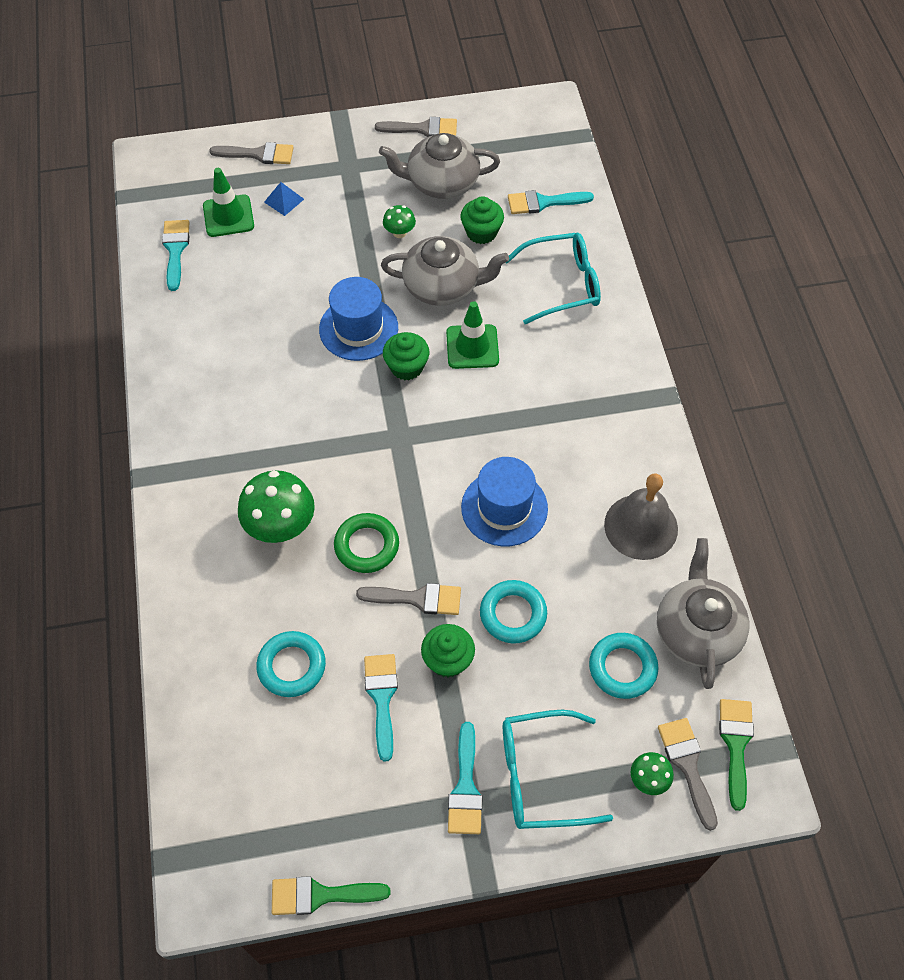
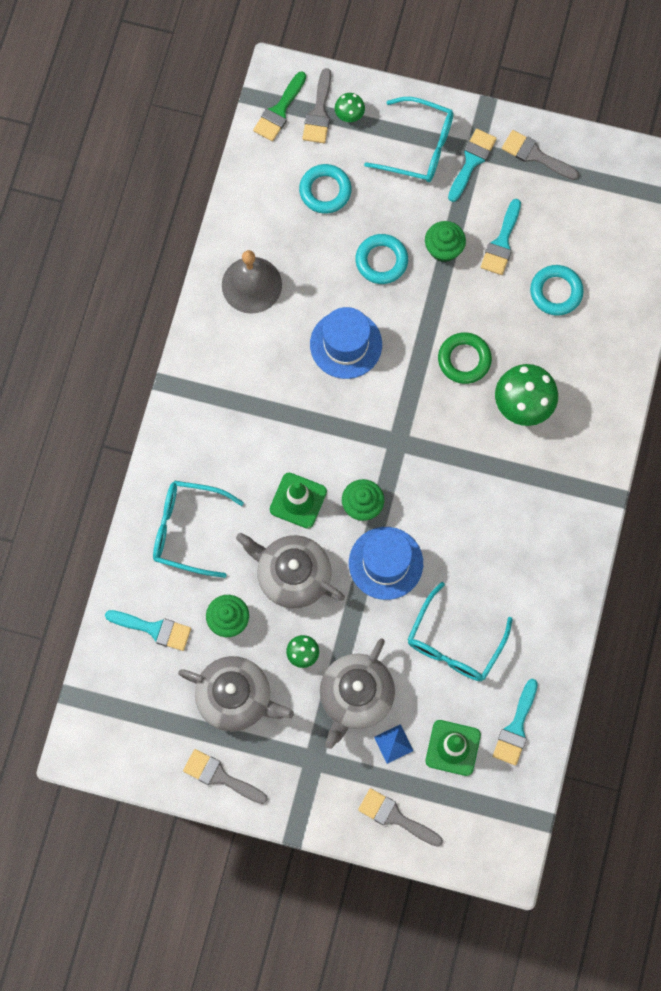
camera: 155 degrees left, 15 degrees up
(261, 291) = (454, 643): none -> turquoise glasses
(320, 895) = (593, 138): green brush -> none
(417, 598) = (444, 302): grey brush -> grey brush (535, 155)
(697, 630) = (258, 193): grey teapot -> grey teapot (356, 696)

